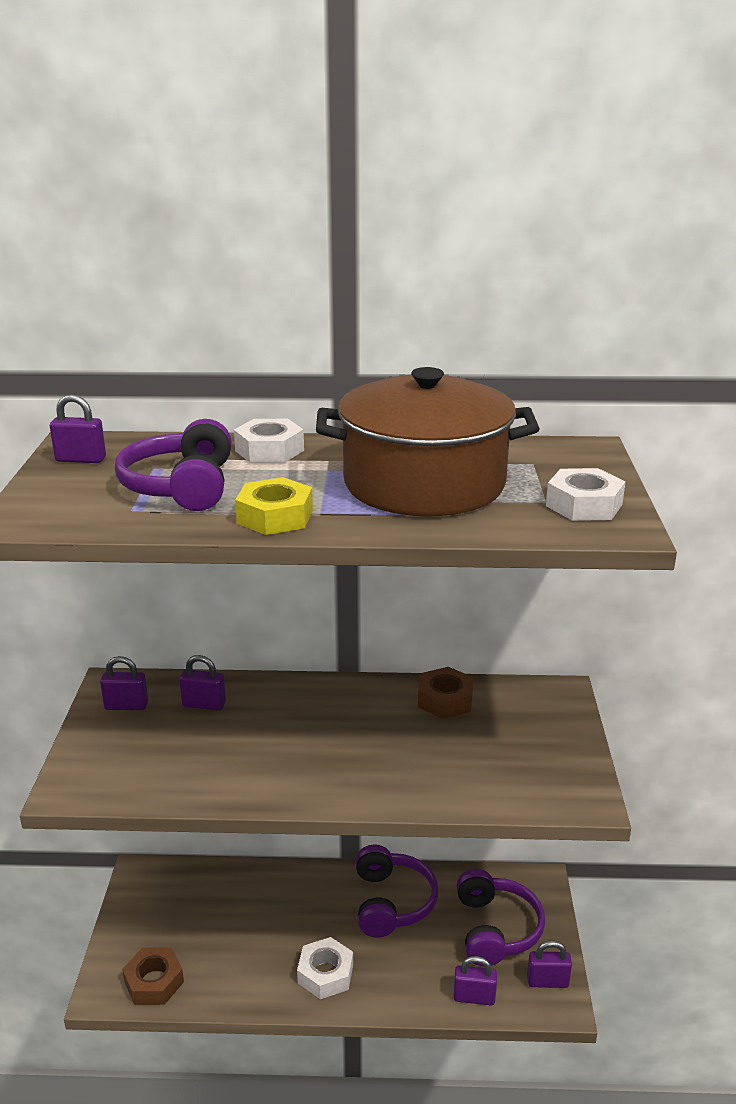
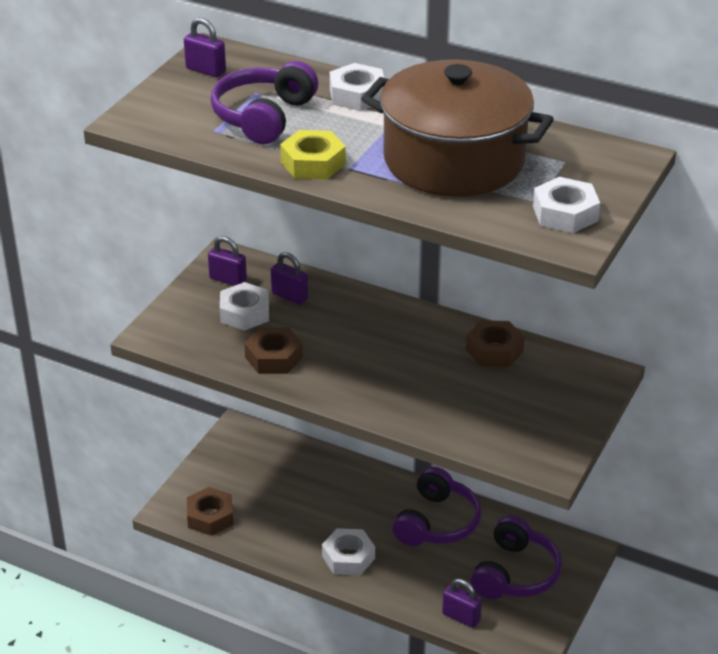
camera: 25 degrees right, 10 degrees up
(164, 735) = (245, 313): none -> white nut
(224, 773) = (274, 357): none -> brown nut
(547, 981) = (533, 628): purple padlock -> none

